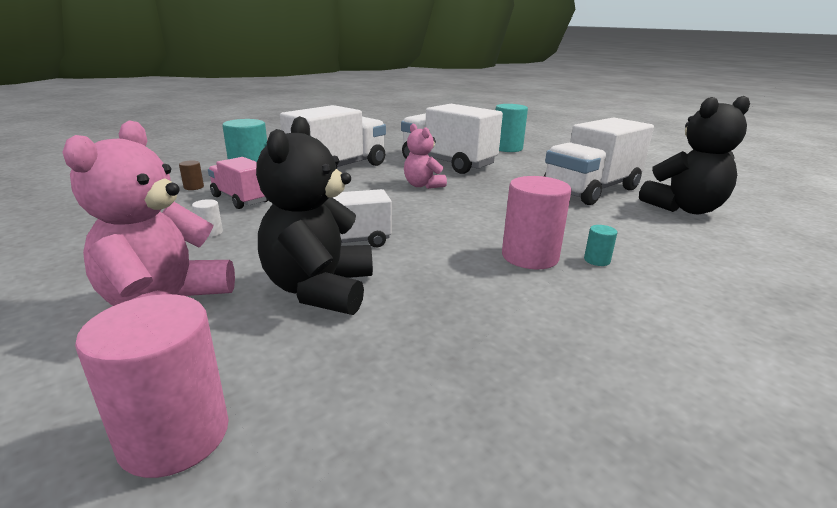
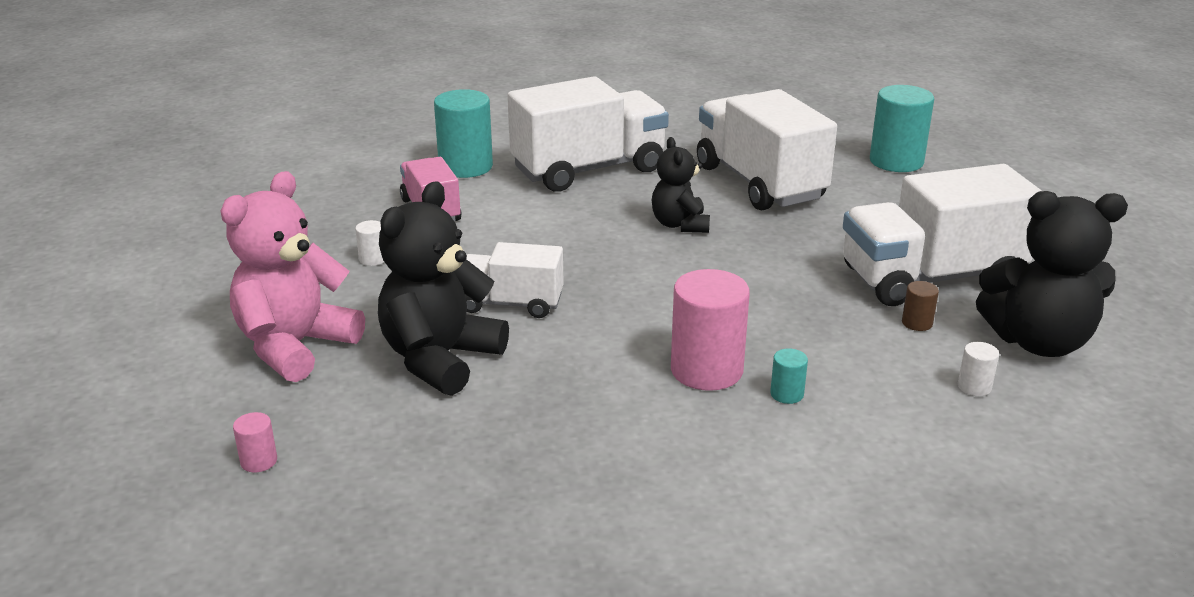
camera: 25 degrees right, 5 degrees up
(175, 436) = (259, 461): pink cylinder -> pink cylinder, size x0.45
(194, 187) = (388, 179): brown cylinder -> brown cylinder (917, 323)
(422, 185) = (680, 224): pink teddy bear -> black teddy bear
(689, 235) = (974, 387): none -> white cylinder

